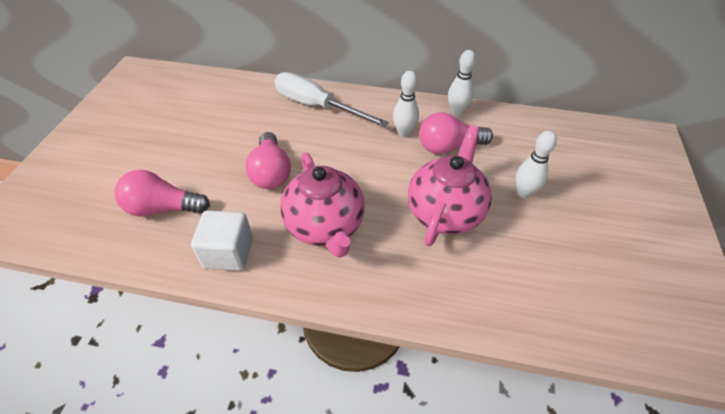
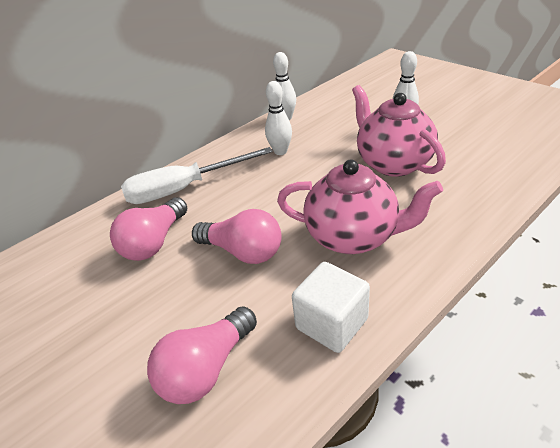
camera: 50 degrees left, 10 degrees down
(449, 147) = (321, 135): pink light bulb -> pink light bulb (154, 242)

